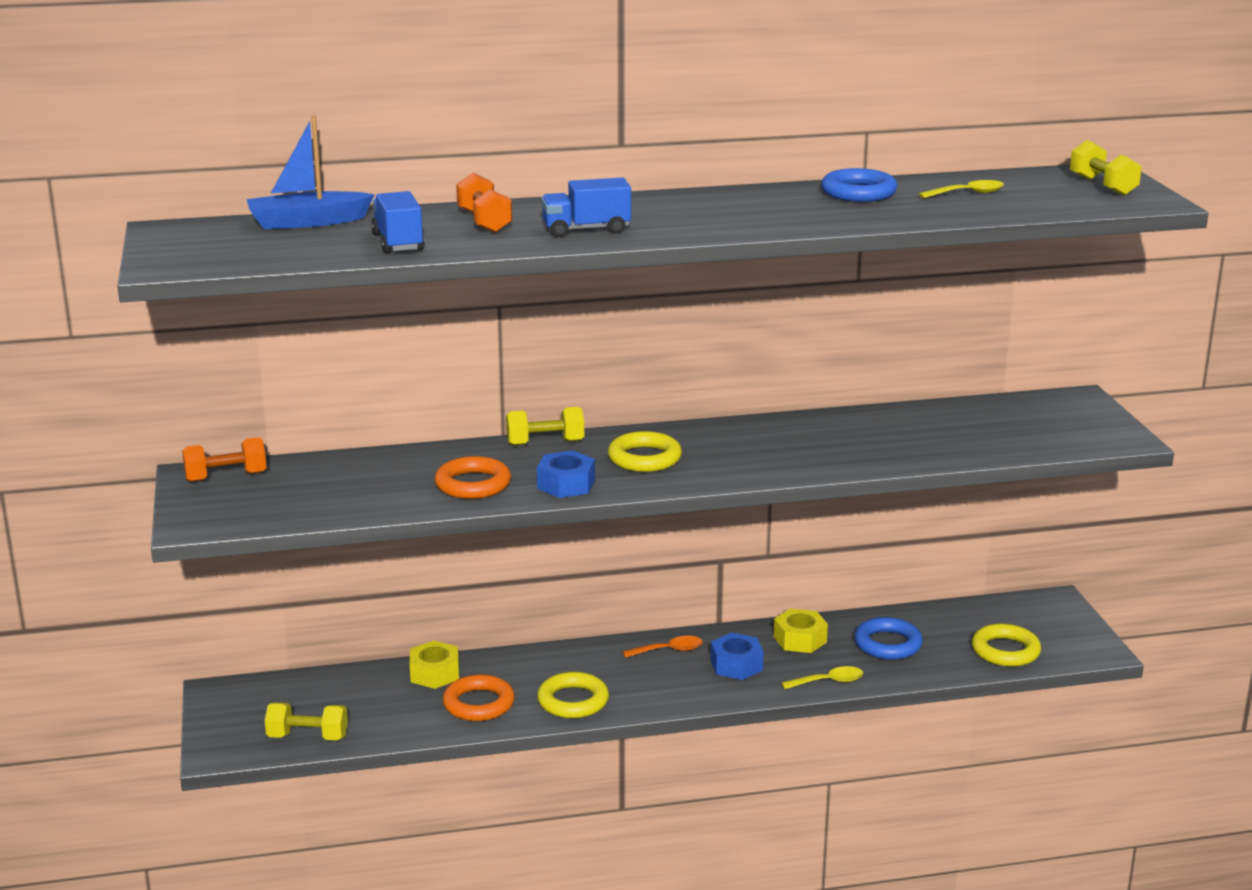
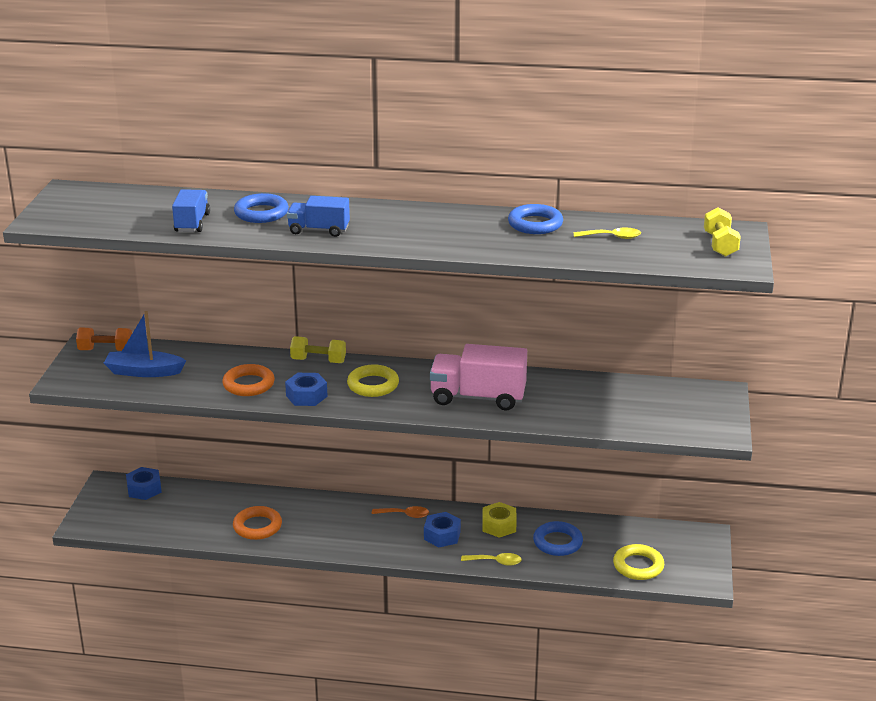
camera: 20 degrees right, 5 degrees up
(279, 689) = (144, 489): none -> blue nut
(307, 222) = (154, 196): blue boat -> blue boat (144, 372)
(307, 737) = (140, 526): yellow dumbbell -> none
(435, 673) = (244, 498): yellow nut -> none
(484, 222) = (261, 213): orange dumbbell -> blue ring
(573, 701) = (317, 538): yellow ring -> none
(794, 450) = (478, 397): none -> pink truck

